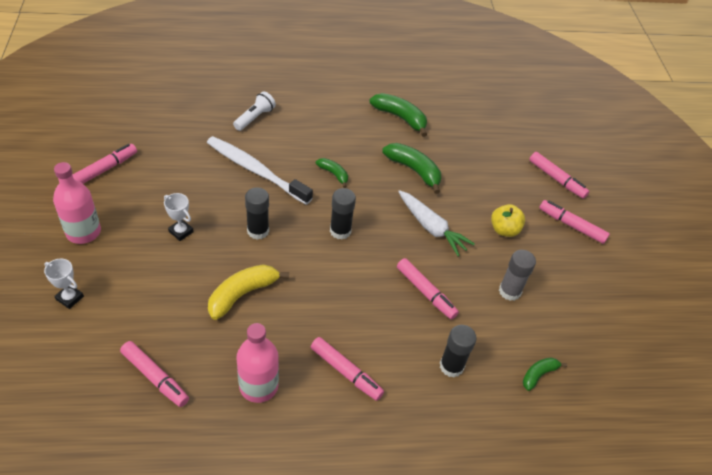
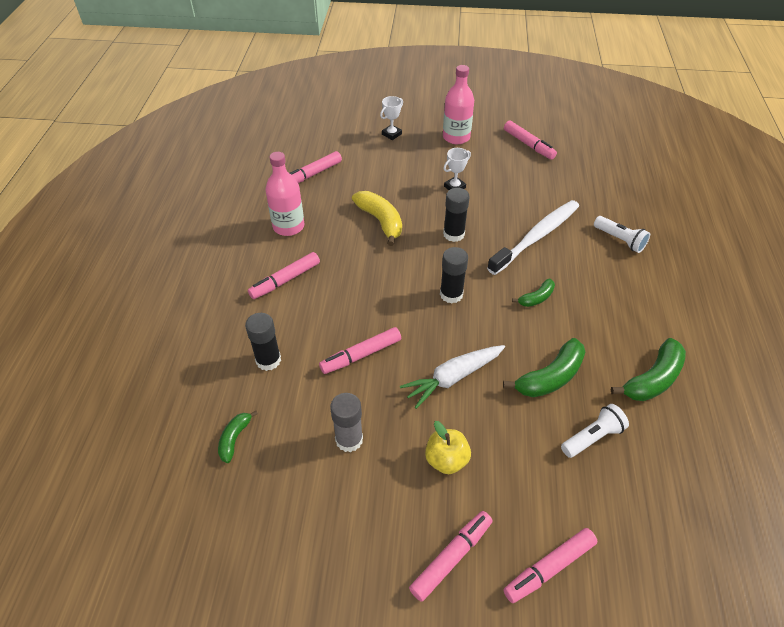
camera: 105 degrees right, 0 degrees up
(458, 152) = (592, 437): none -> white flashlight
(538, 375) = (235, 439): green banana -> green banana turned 135 degrees counterclockwise

